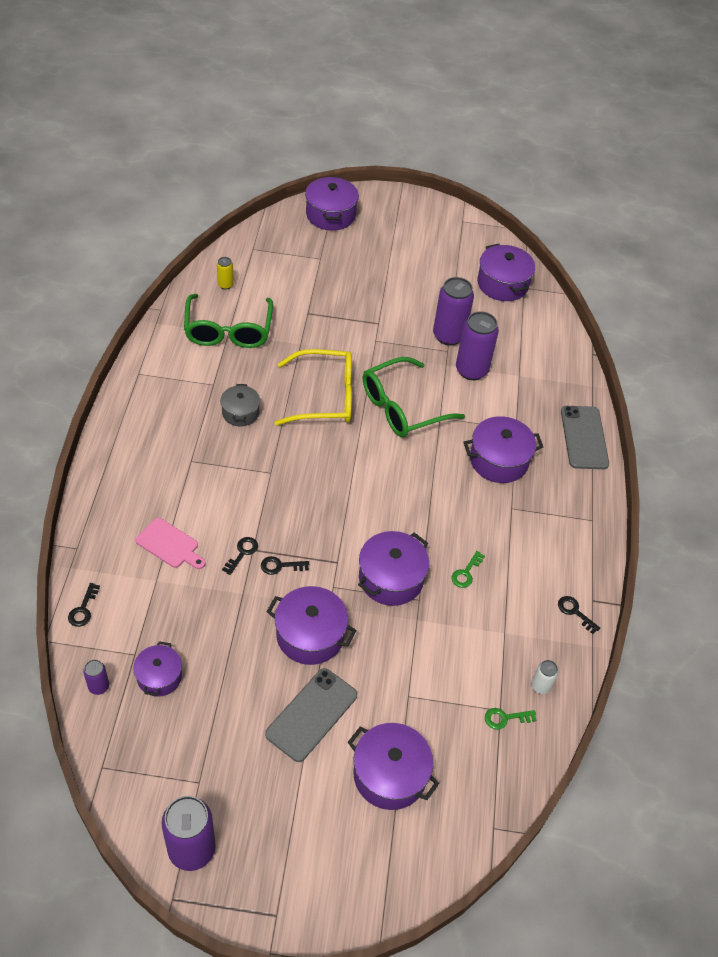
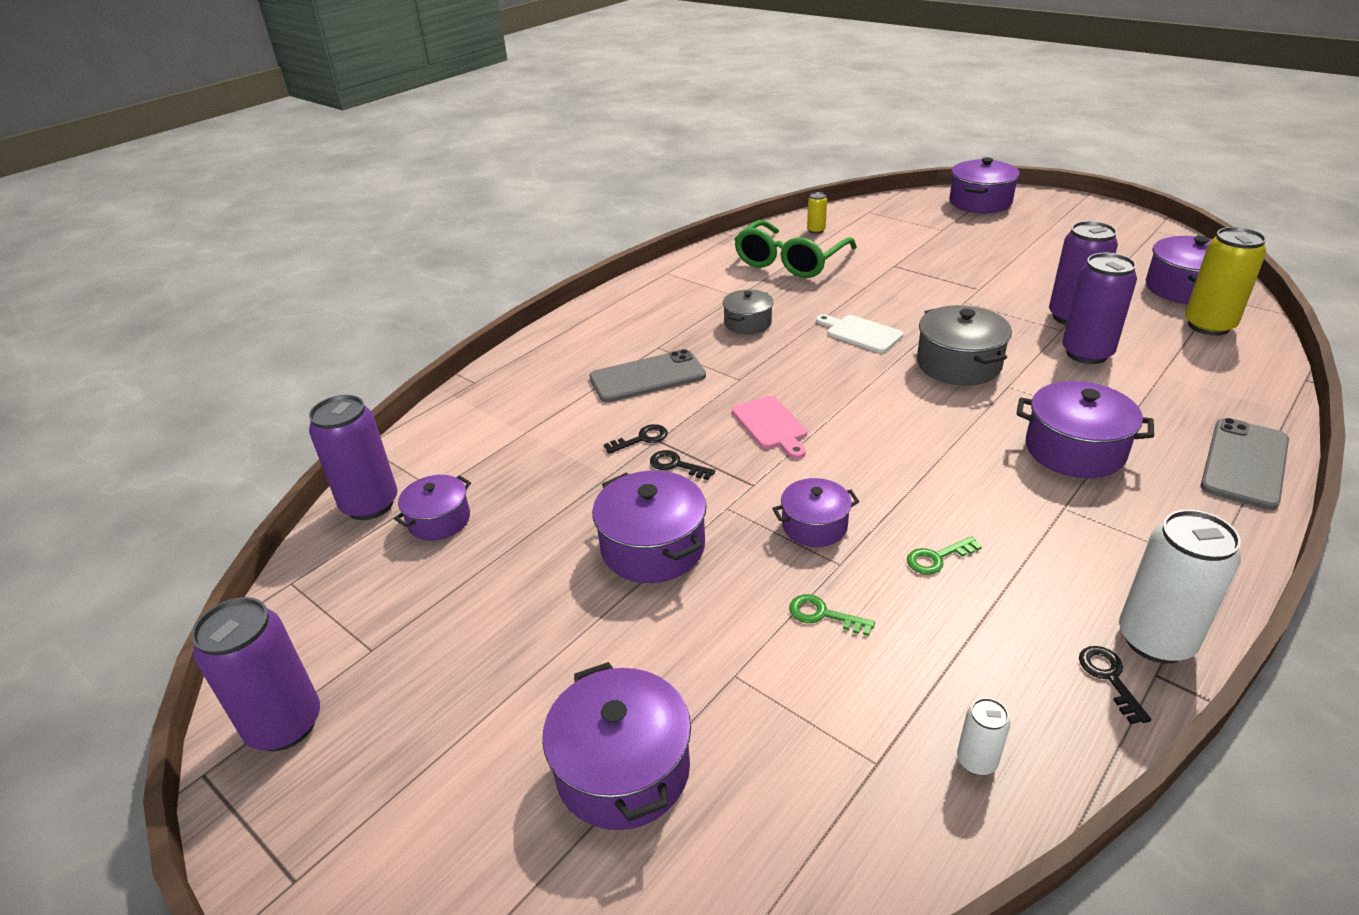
camera: 40 degrees right, 15 degrees down
(83, 609) = (427, 432): black key -> none
(99, 686) = (370, 505): purple can -> purple can, size x2.07
(169, 545) = (568, 407): pink cutting board -> pink cutting board (771, 425)
(311, 714) = (577, 637): grey phone -> grey phone (647, 377)
(325, 397) = (861, 333): yellow glasses -> white cutting board
(391, 578) = (814, 526): purple pot -> purple pot, size x0.63
(402, 407) = (958, 364): green glasses -> grey pot
(505, 718) = (878, 780): green key -> green key (823, 615)
(528, 319) = (1208, 326): none -> yellow can
(585, 580) = (1155, 640): none -> white can

